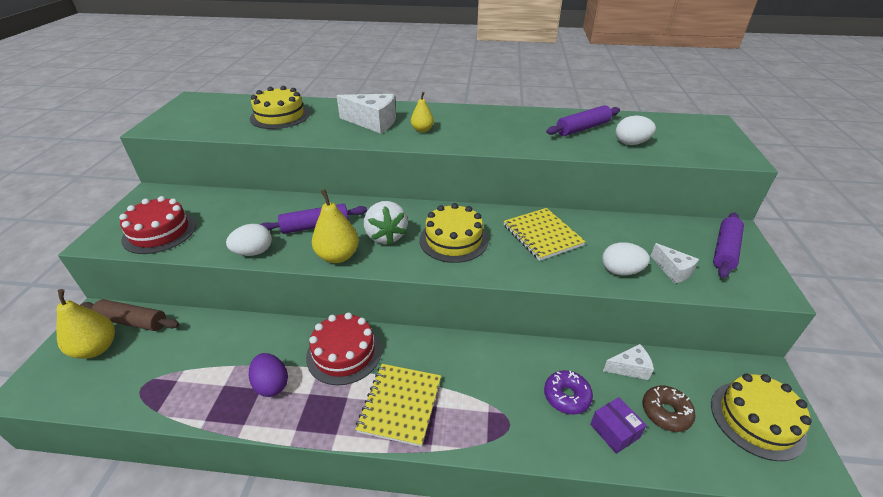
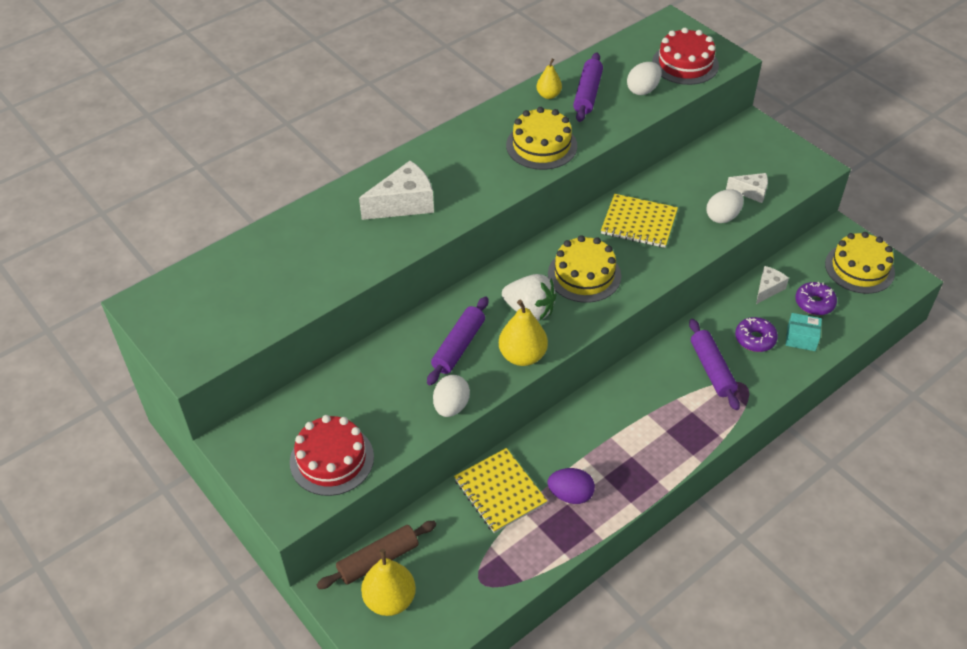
camera: 45 degrees left, 10 degrees up
(280, 116) = (296, 257): yellow cake -> yellow cake (541, 145)
(344, 353) = (584, 432): red cake -> red cake (685, 64)
(400, 404) = (670, 430): yellow notebook -> yellow notebook (500, 492)
(422, 130) = (463, 183): yellow pear -> yellow pear (548, 95)
(614, 431) = (801, 338): purple box -> turquoise box
(665, 412) = (814, 303): brown donut -> purple donut
(725, 250) = (763, 150): purple rolling pin -> purple rolling pin (712, 369)

